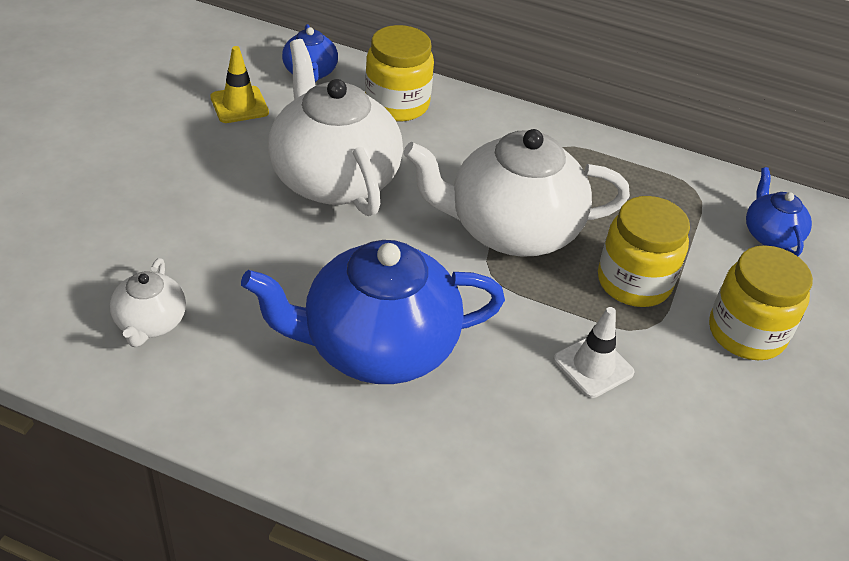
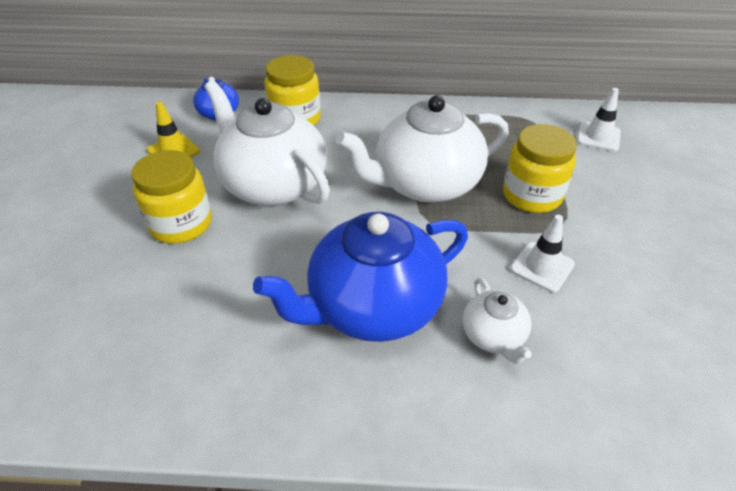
camera: 15 degrees left, 0 degrees up
(150, 323) = (169, 351): white teapot -> white teapot (493, 336)
(746, 333) = (627, 208): yellow jar -> yellow jar (181, 224)
(770, 235) = (598, 136): blue teapot -> white traffic cone

